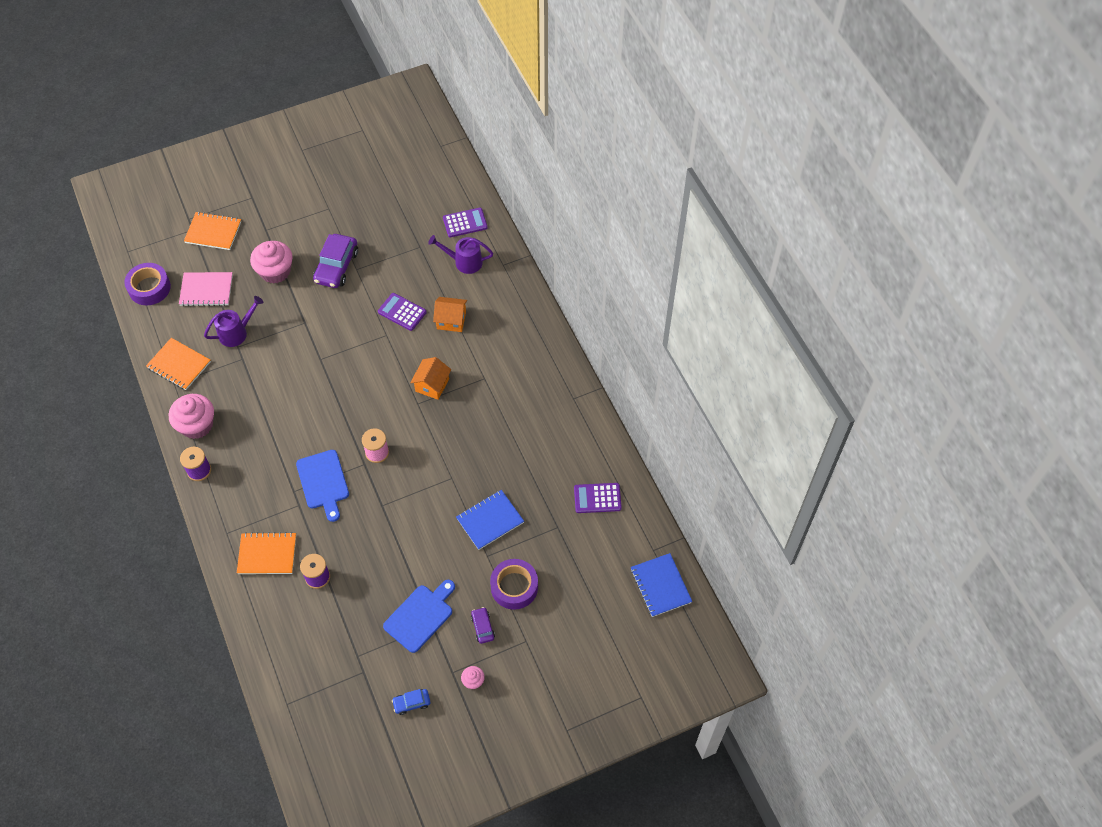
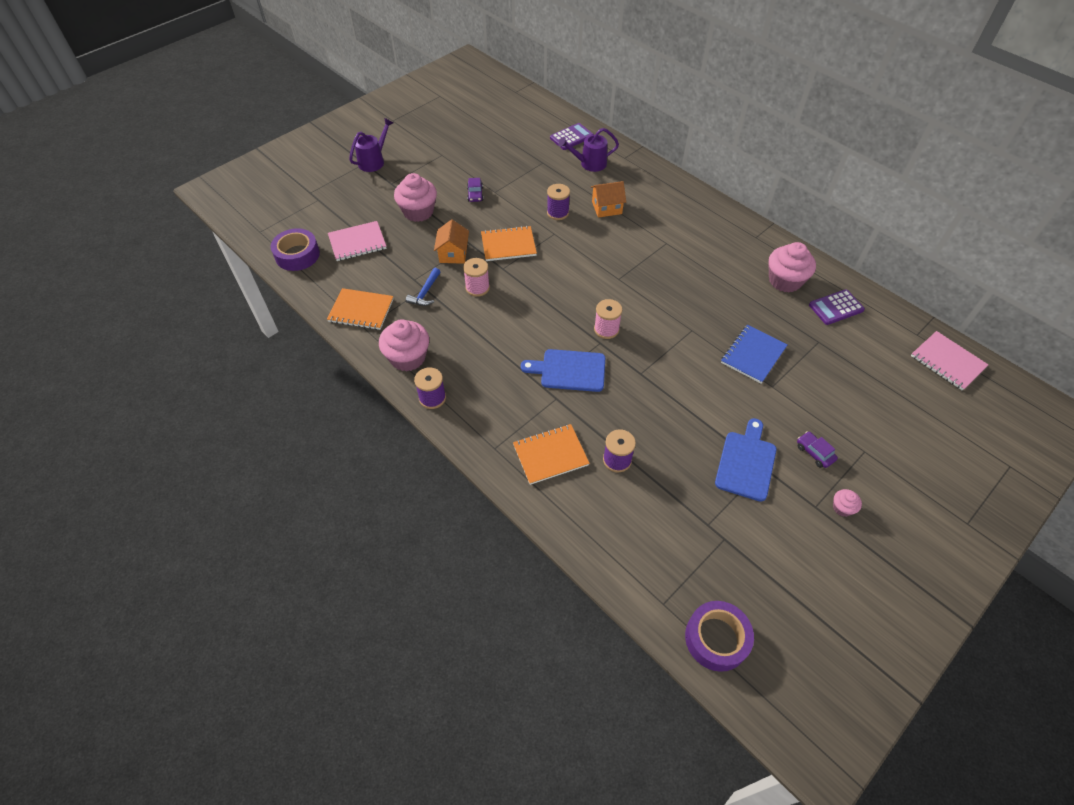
camera: 20 degrees left, 5 degrees down
(213, 232) = (340, 197): orange notebook -> orange notebook (508, 245)
(237, 332) = (407, 268): purple watering can -> purple watering can (374, 161)
(240, 364) = (425, 293): none -> blue hammer
(288, 373) = (477, 288): none -> pink spool
(323, 482) = (569, 370): blue cutting board -> blue cutting board turned 135 degrees clockwise
(336, 267) = (475, 194): purple car -> purple car, size x0.51
(402, 312) = (557, 213): purple calculator -> purple spool
(411, 703) = (796, 553): blue car -> none
(432, 385) = (622, 261): orange house -> orange house (453, 254)
(514, 587) = (817, 405): purple tape -> purple tape (716, 638)
(569, 455) = (785, 280): none -> pink cupcake
(660, 586) = (947, 362): blue notebook -> pink notebook

